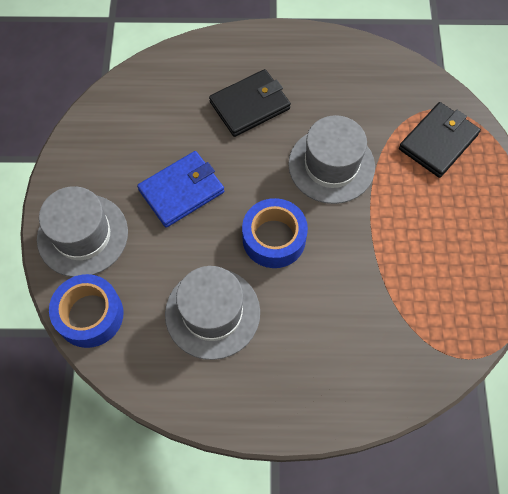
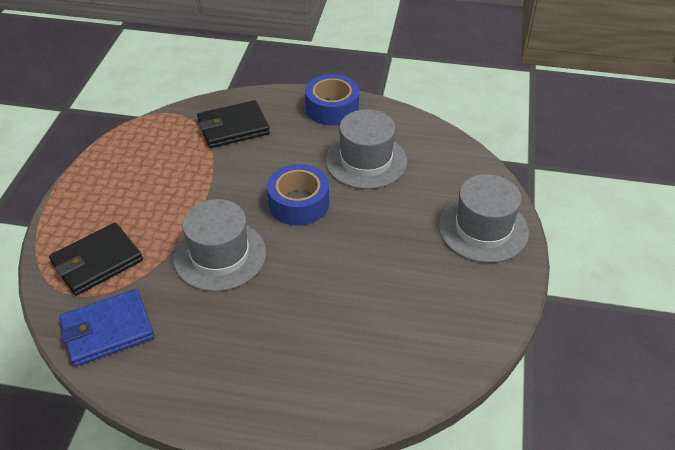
camera: 170 degrees left, 20 degrees down
(90, 315) = (472, 172): blue tape -> blue tape (332, 108)
(181, 191) = (381, 253): blue wallet -> blue wallet (107, 330)
(250, 105) = (288, 330): black wallet -> black wallet (233, 127)

